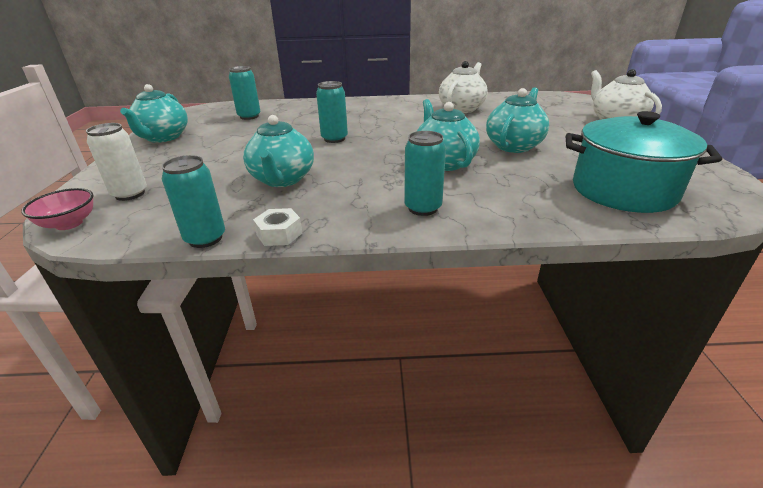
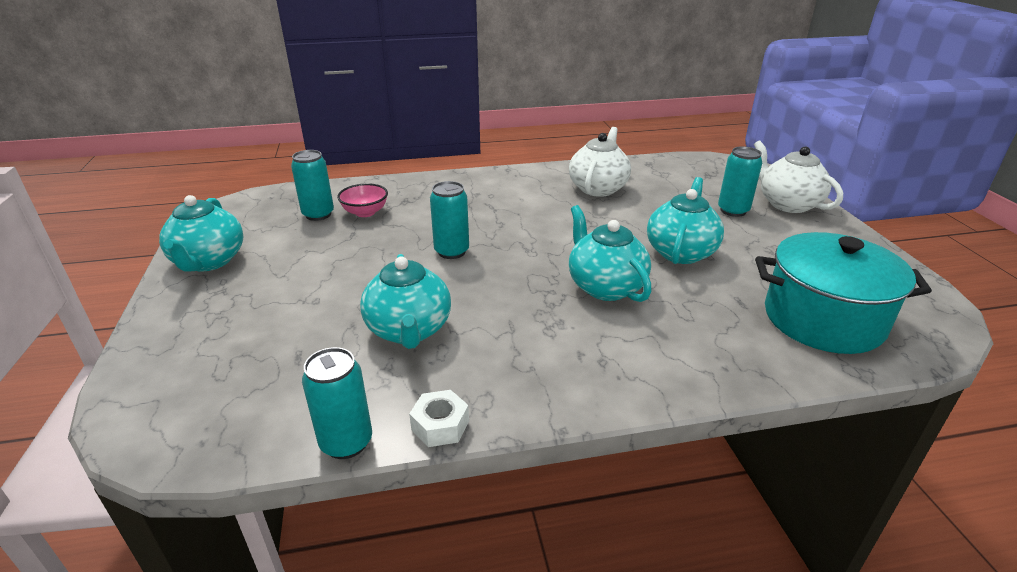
camera: 10 degrees left, 0 degrees up
(69, 224) = (142, 434): pink bowl -> pink bowl (365, 212)
(130, 194) = (207, 372): white can -> none
(423, 208) = (603, 366): turquoise can -> turquoise can (733, 210)

